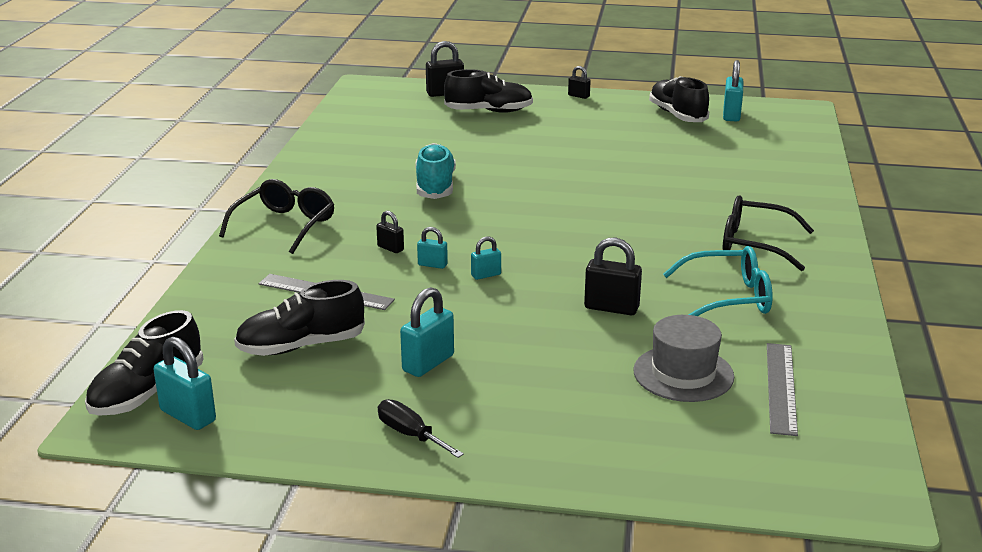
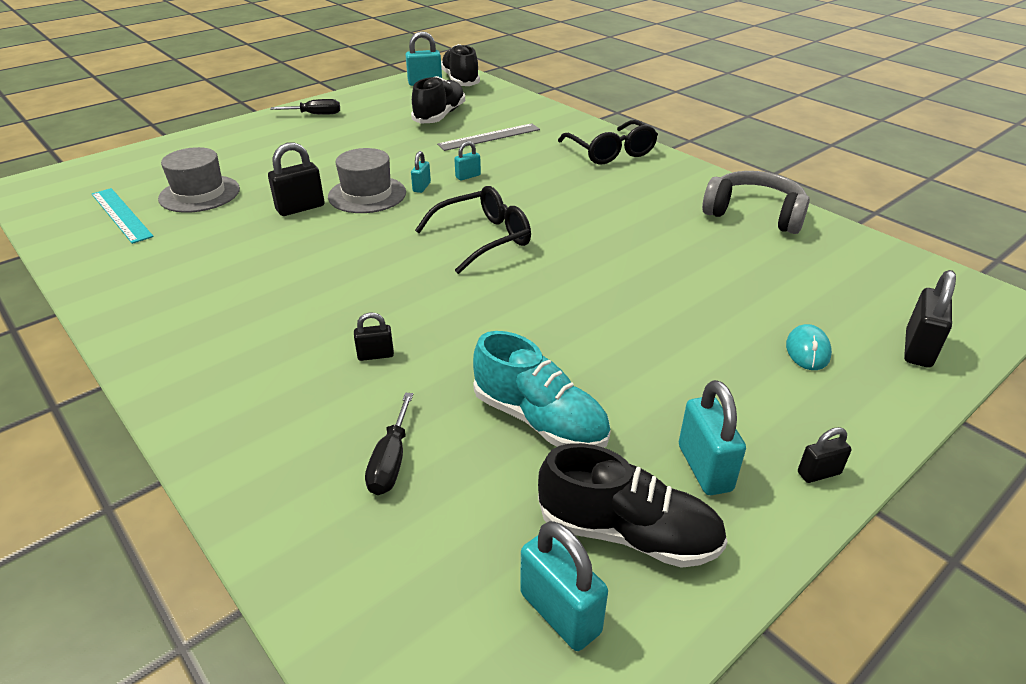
camera: 130 degrees right, 10 degrees up
(336, 151) = (754, 214): none -> grey headphones
(390, 248) = (517, 172): black padlock -> black padlock (375, 355)
(428, 363) = (361, 136): turquoise padlock -> turquoise padlock (704, 468)
(435, 186) = (607, 228): turquoise shoe -> turquoise shoe (539, 420)
(489, 111) = (807, 350): black shoe -> turquoise mouse
(539, 291) = (367, 195): none -> grey hat
(728, 298) = (217, 257): turquoise glasses -> none
(741, 163) = (391, 461): none -> black screwdriver
(755, 244) = (242, 324): black glasses -> black glasses (483, 238)
(781, 387) = (121, 215): grey ruler -> turquoise ruler

